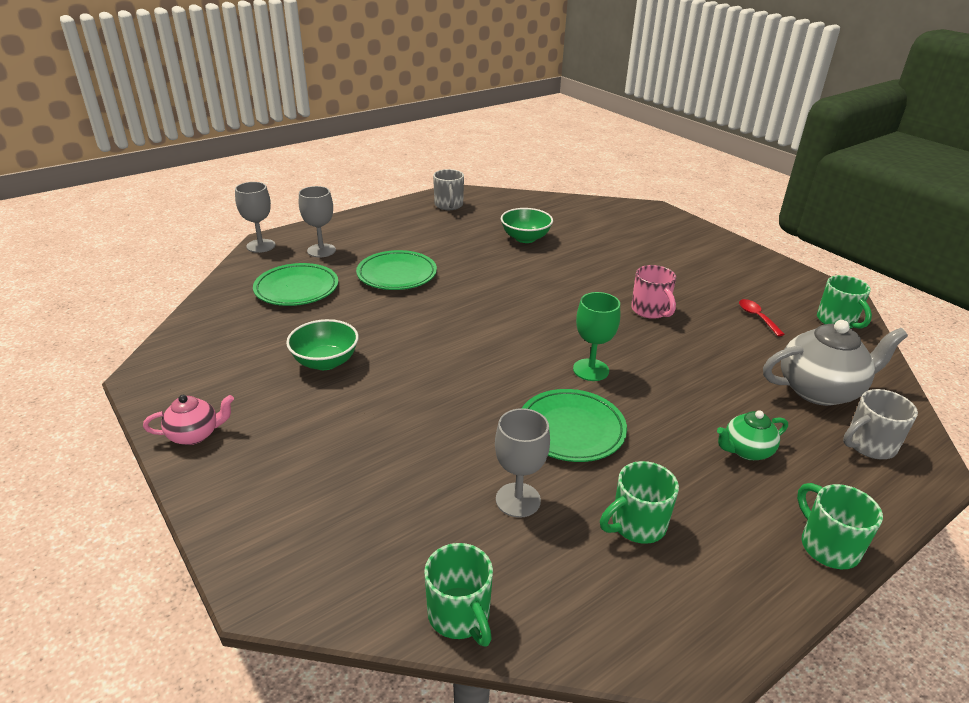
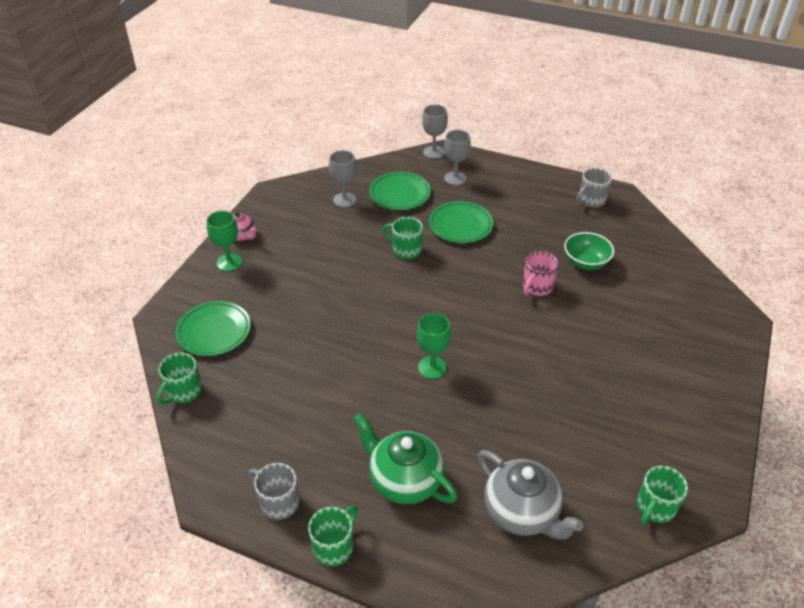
camera: 60 degrees right, 10 degrees up
(234, 466) = (229, 262): none -> green goblet
(325, 362) = (337, 246): green bowl -> none
(518, 500) = (277, 381): grey goblet -> grey goblet (344, 200)
(571, 429) = (358, 381): green plate -> green plate (214, 331)
(636, 525) = (291, 442): green mug -> green mug (405, 250)
(650, 311) = (545, 374): pink mug -> pink mug (537, 287)
(746, 450) = (404, 480): green teapot -> green teapot, size x1.83
(757, 317) = (603, 446): red spoon -> none
(869, 445) = (469, 558): grey mug -> grey mug (278, 502)

